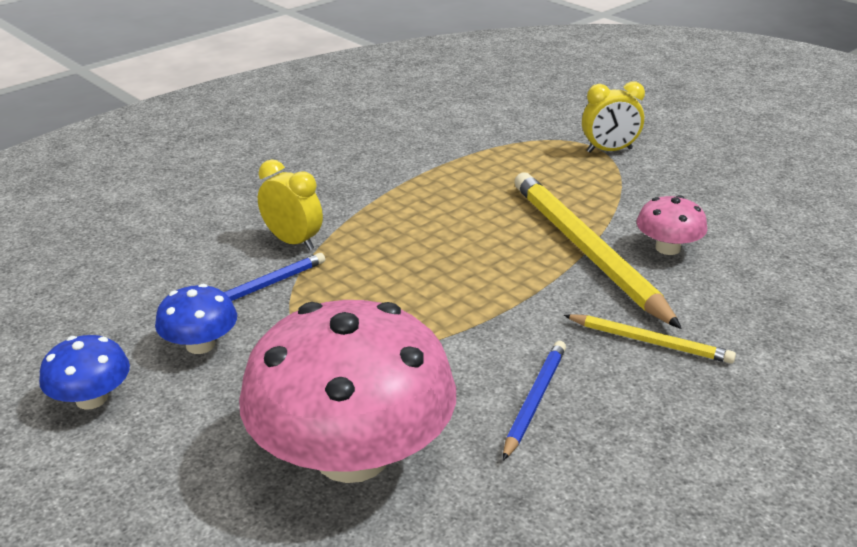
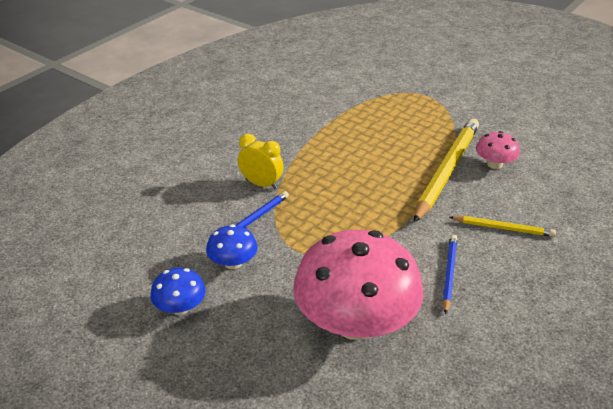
camera: 10 degrees left, 5 degrees up
(586, 251) = (447, 171): yellow pencil -> yellow pencil turned 60 degrees clockwise
(609, 150) = (437, 98): yellow clock -> none

